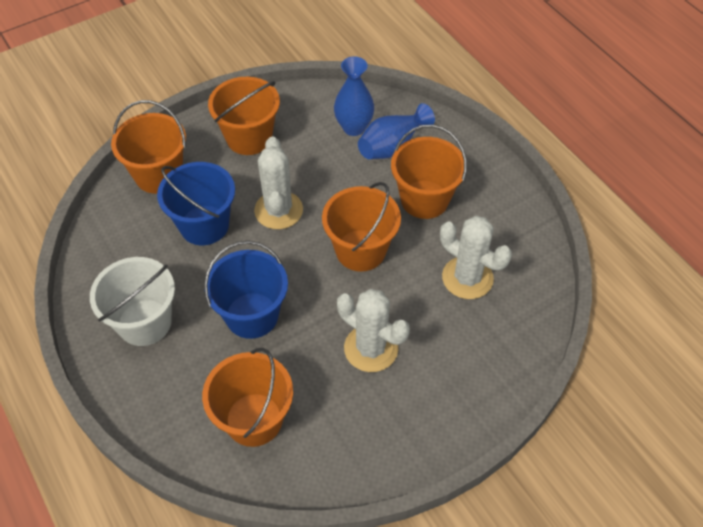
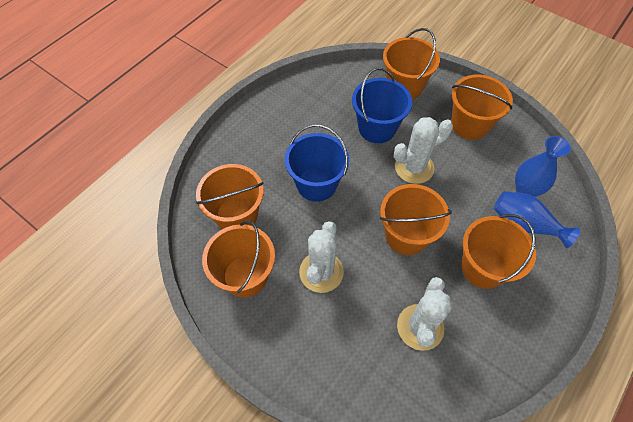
camera: 70 degrees right, 5 degrees up
(144, 322) = (285, 126): white bucket -> none
(343, 432) = (245, 276): none -> orange bucket

